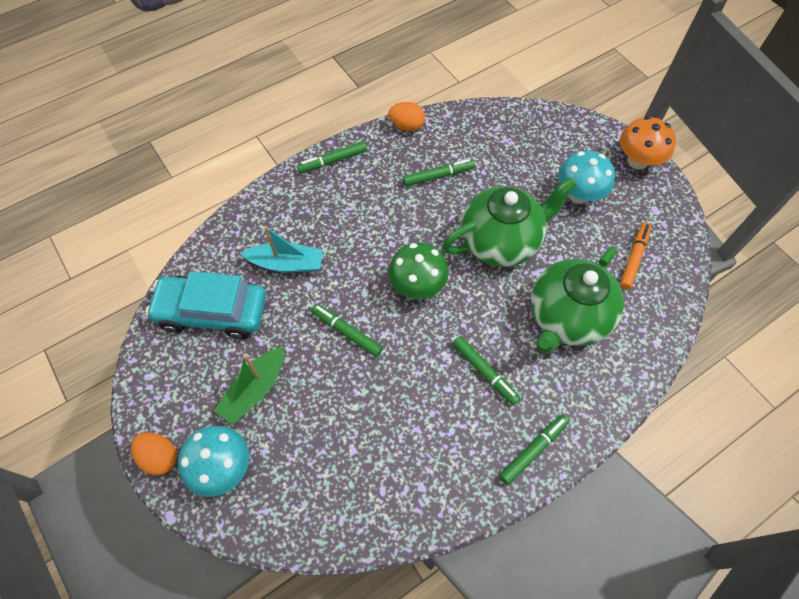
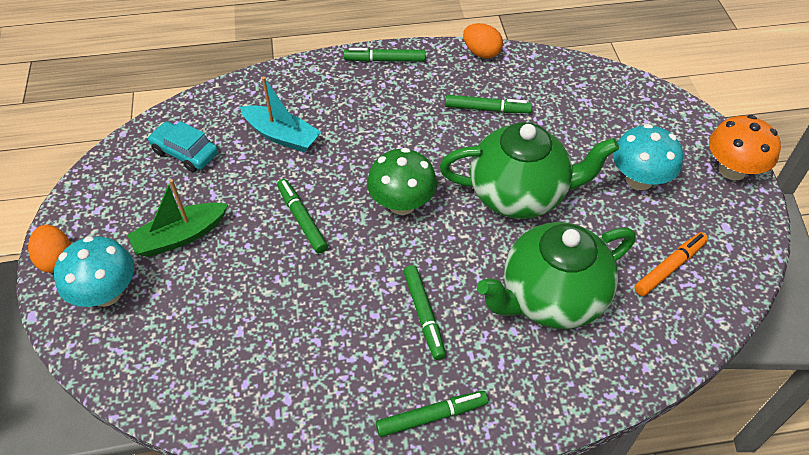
camera: 25 degrees right, 10 degrees down
(212, 312) = (185, 153): turquoise car -> turquoise car, size x0.58

